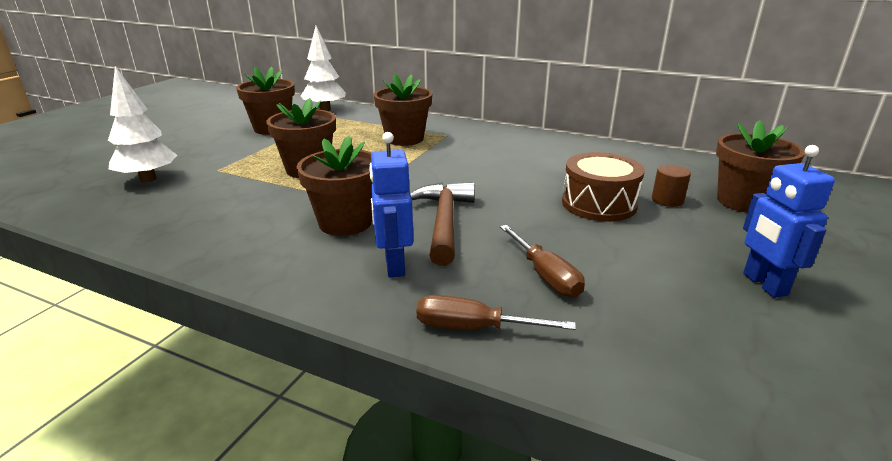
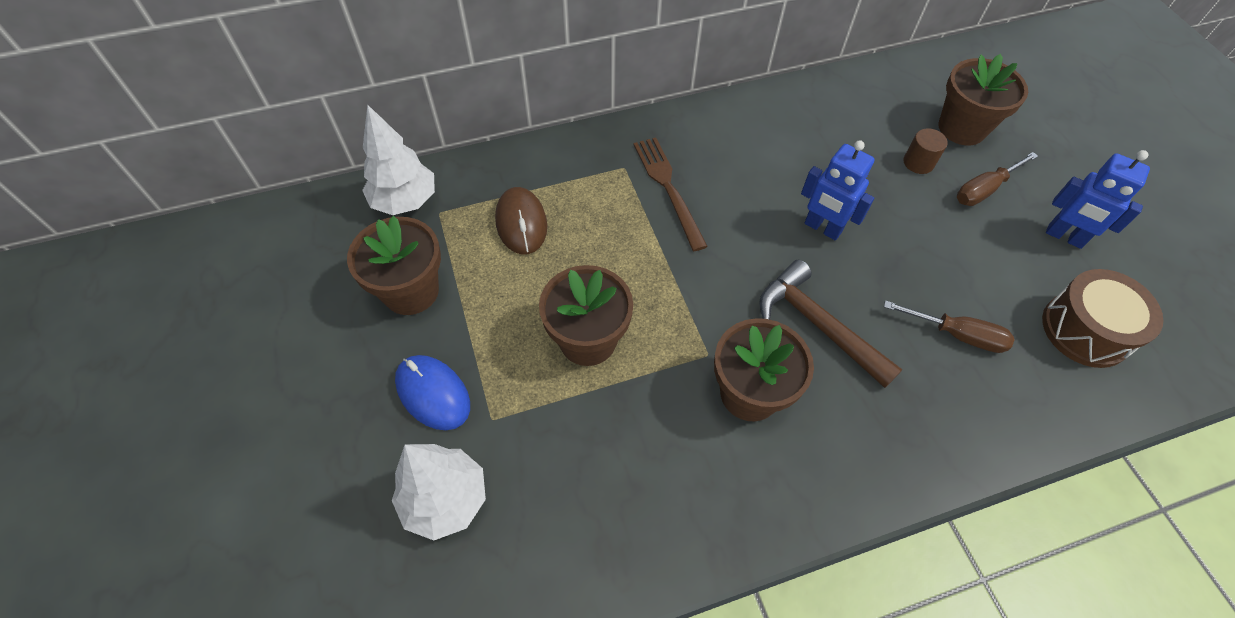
camera: 45 degrees left, 30 degrees up
(215, 153) = (433, 393): none -> blue mouse
(359, 130) = (521, 223): none -> brown mouse
(394, 265) = (860, 414): blue robot -> blue robot (822, 228)
(404, 139) = (595, 207): brown flower pot -> none
(457, 148) = (668, 188): none -> brown fork
(472, 328) = (986, 432): brown screwdriver -> brown screwdriver (983, 190)
(599, 204) = (884, 205): brown drum -> brown drum (1085, 330)

